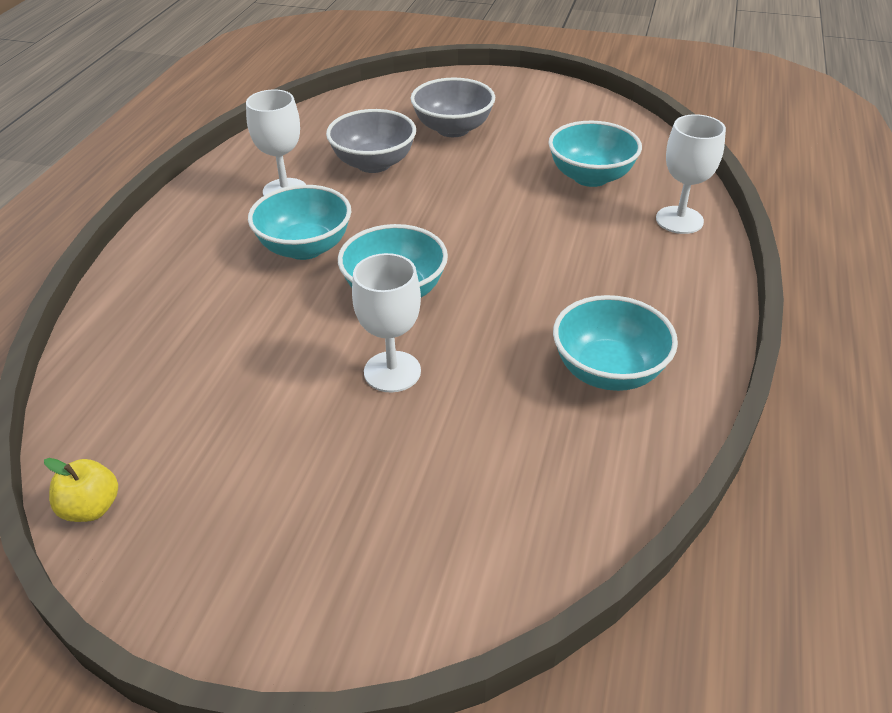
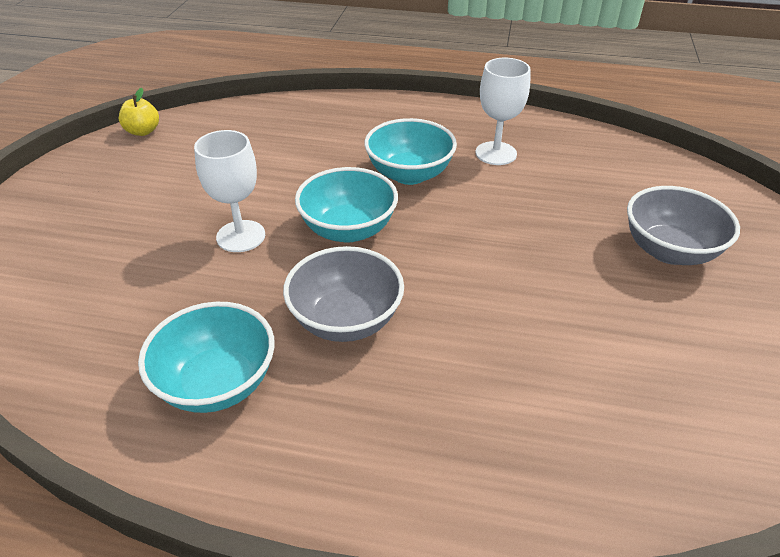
camera: 85 degrees right, 0 degrees up
(373, 163) = (564, 199): grey bowl -> grey bowl (346, 320)
(590, 177) = (606, 383): turquoise bowl -> none
(679, 220) = (523, 485): white goblet -> none

